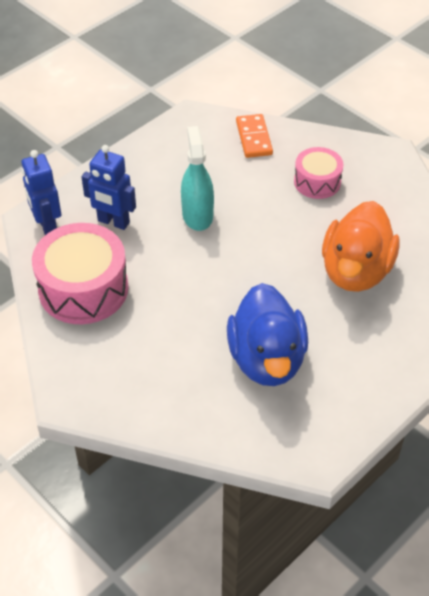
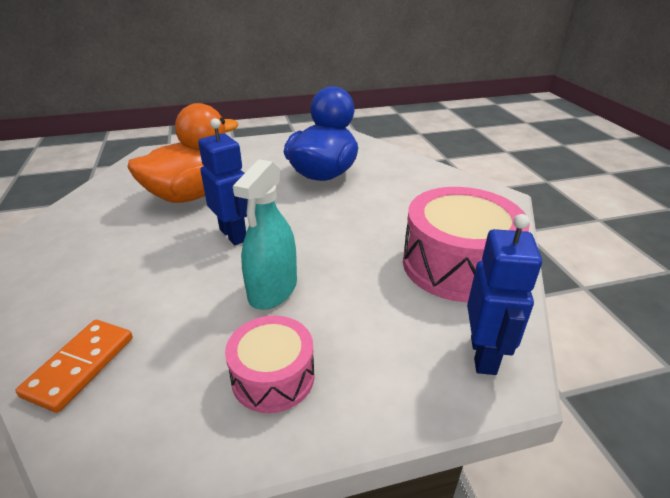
camera: 150 degrees left, 15 degrees down
(113, 222) = (383, 323): blue robot -> blue robot (233, 235)
(317, 182) = (105, 272): pink drum -> pink drum (273, 377)

